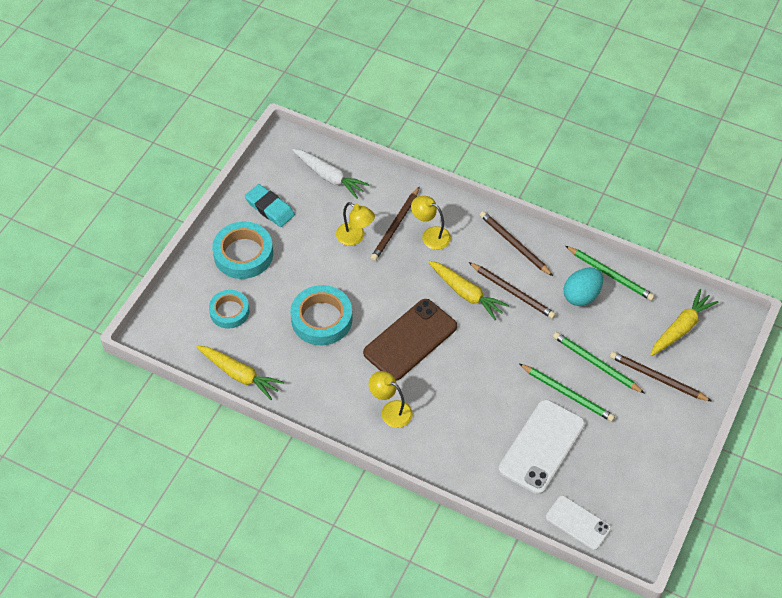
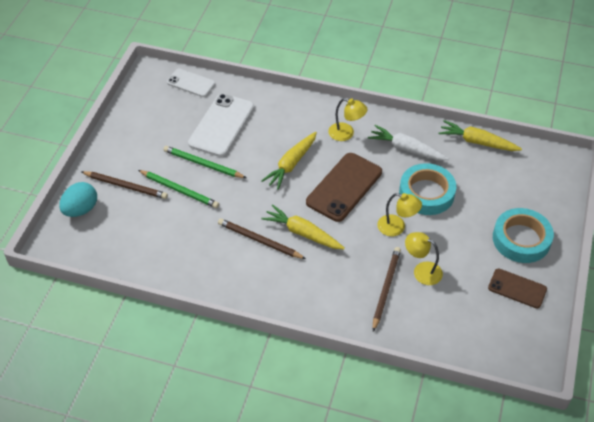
camera: 170 degrees right, 5 degrees down
(229, 311) = (509, 188): turquoise tape -> none
(270, 208) = (517, 288): turquoise eraser -> brown phone
(329, 177) = (470, 332): white carrot -> white carrot (406, 149)
(430, 235) = (348, 284): yellow lamp -> yellow lamp (397, 227)
(514, 244) = (263, 286): brown pencil -> none
(581, 295) = (194, 246): turquoise egg -> turquoise egg (81, 209)
(610, 274) = (166, 270): green pencil -> none
(681, 328) = (101, 230): yellow carrot -> yellow carrot (291, 164)

